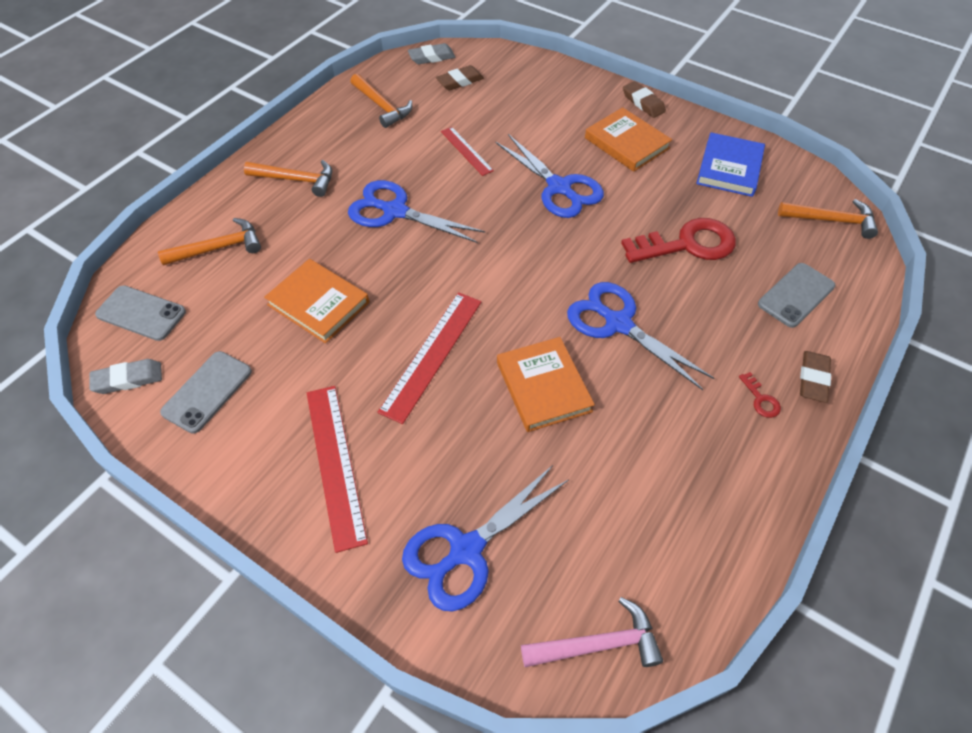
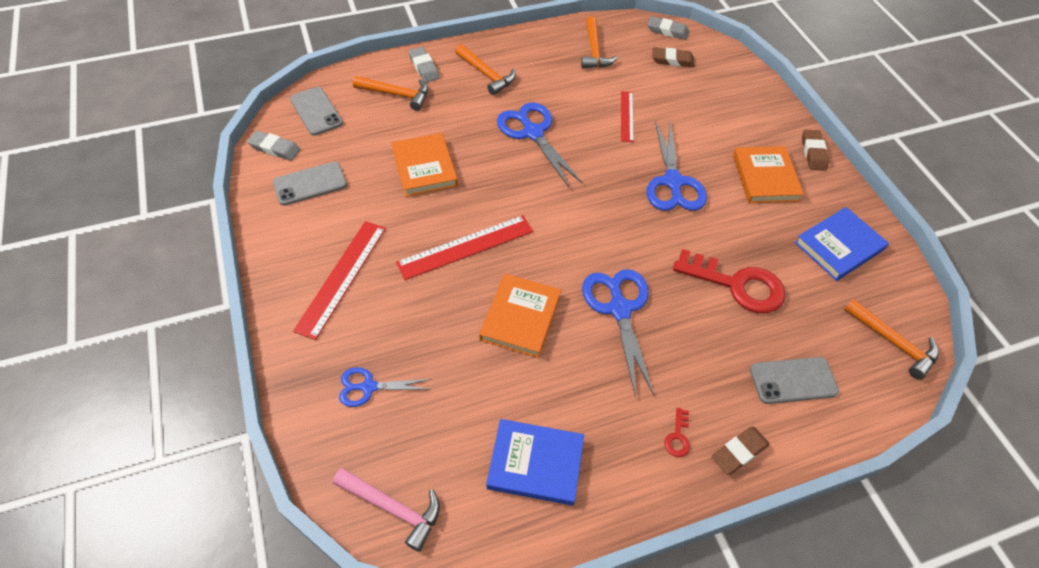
camera: 35 degrees right, 0 degrees up
(223, 206) = (424, 67): none -> grey eraser
(466, 550) = (368, 387): blue scissors -> blue scissors, size x0.59
(677, 506) = (535, 464): none -> blue book

